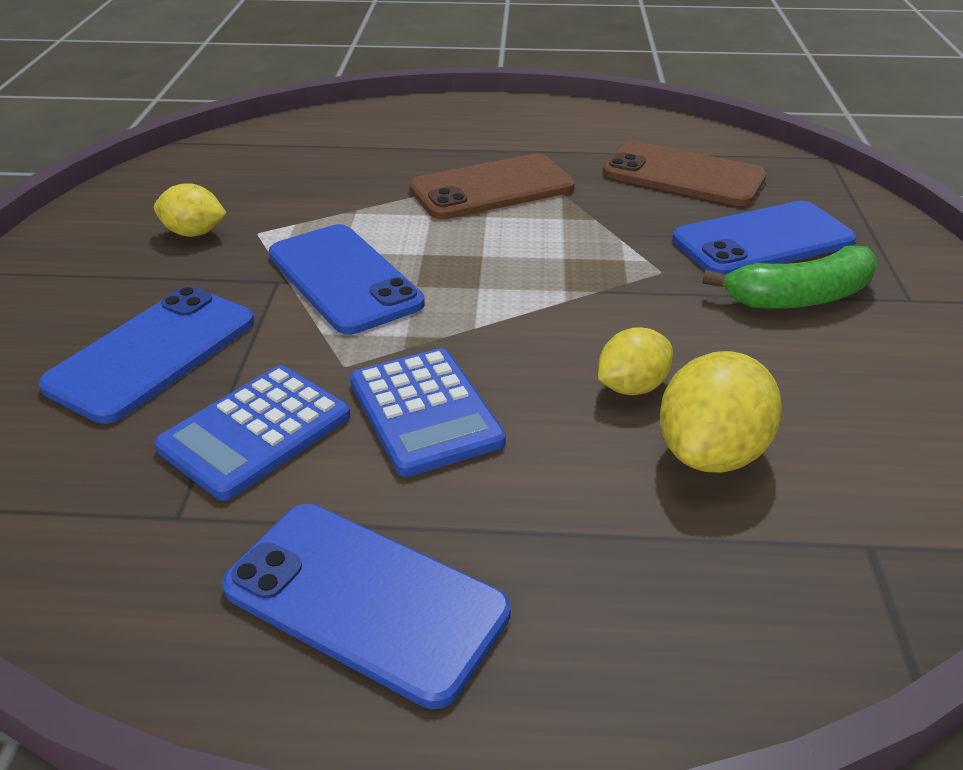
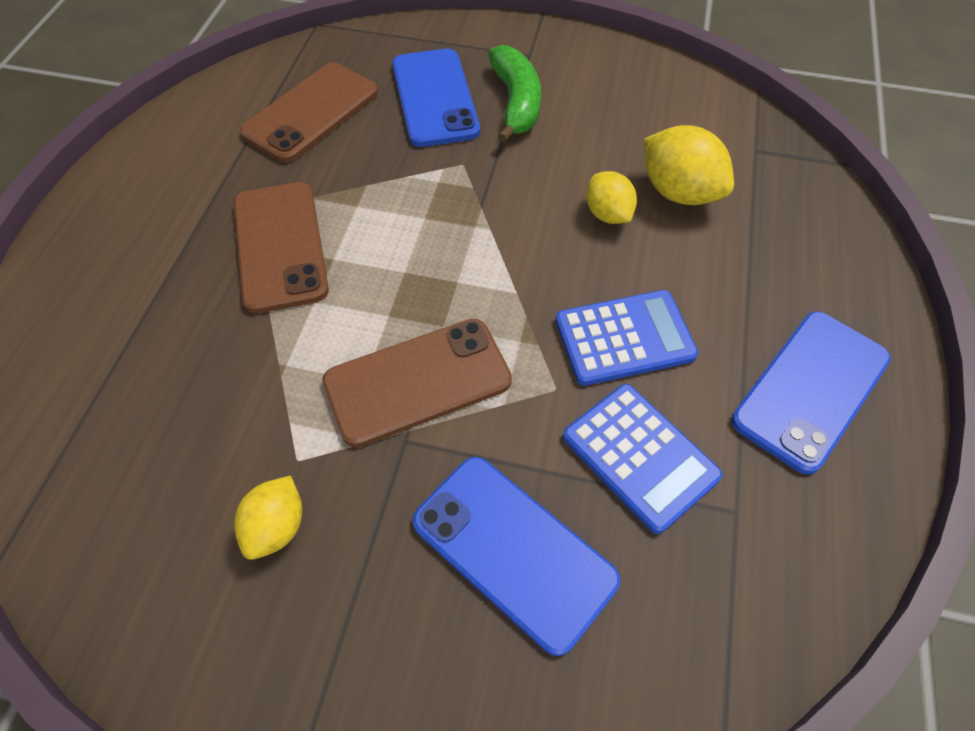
camera: 80 degrees left, 20 degrees up
(344, 279) = (417, 381): blue phone -> brown phone

